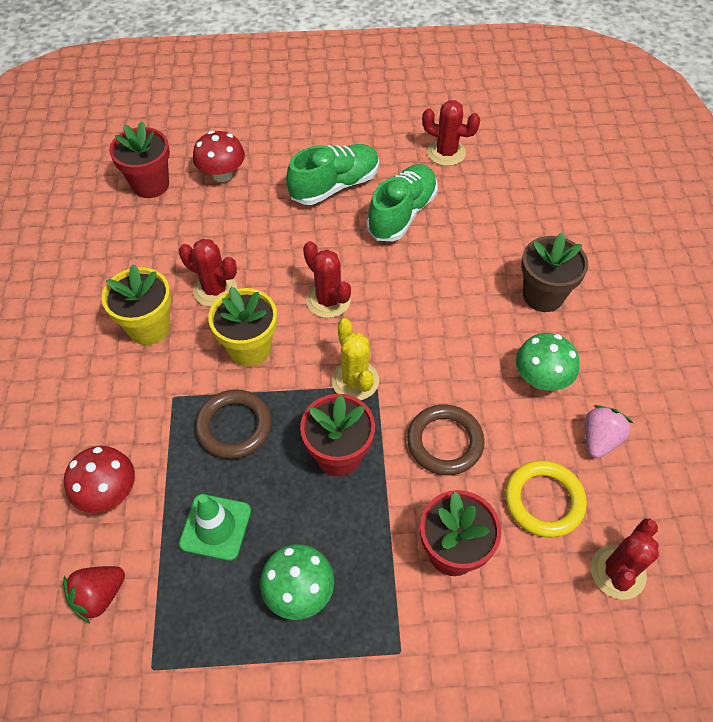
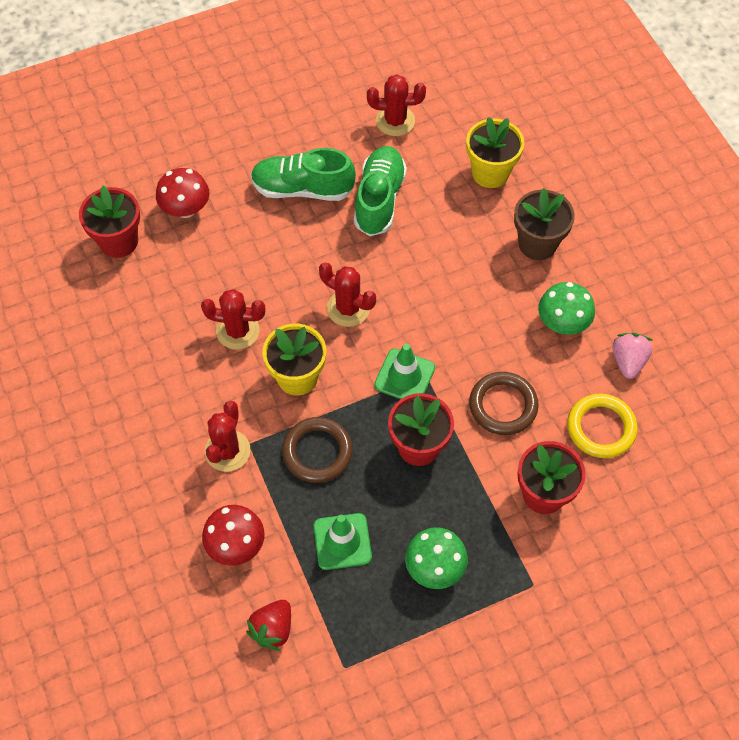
camera: 20 degrees left, 5 degrees up
(149, 327) = (194, 387): yellow flower pot -> yellow flower pot (490, 173)
(335, 186) = (303, 189): green shoe -> green shoe turned 120 degrees counterclockwise
(355, 381) = (404, 376): yellow cactus -> green traffic cone
(617, 572) = (676, 465): red cactus -> red cactus (227, 451)

